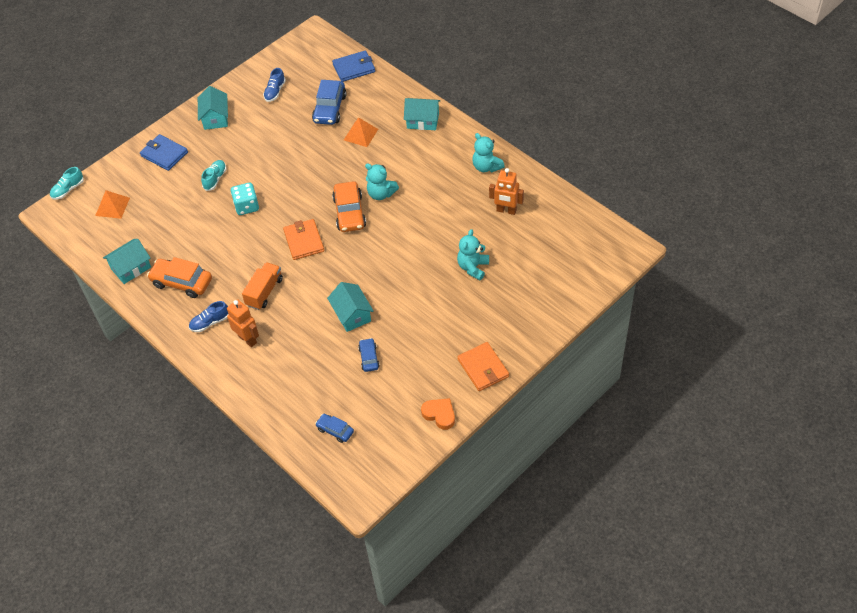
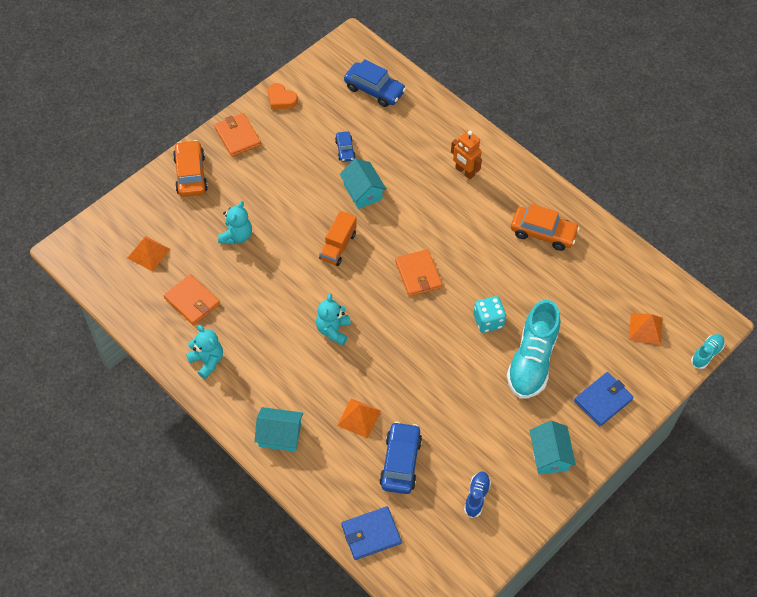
camera: 175 degrees right, 5 degrees up
(131, 268) = (602, 251): turquoise house -> none
(164, 154) = (603, 400): blue wallet -> blue wallet turned 75 degrees counterclockwise
(210, 322) = (505, 190): blue shoe -> none
(215, 179) = (532, 360): turquoise shoe -> turquoise shoe, size x2.13
(264, 292) = (454, 219): orange truck -> orange truck (338, 246)
(335, 430) = (374, 90): blue car -> blue car, size x1.79
(349, 213) = (369, 307): orange car -> orange car (190, 174)
(381, 194) = (333, 330): turquoise teddy bear -> turquoise teddy bear turned 105 degrees counterclockwise
(506, 210) = (192, 301): orange robot -> orange wallet
(553, 249) = (148, 253): none -> orange pyramid

